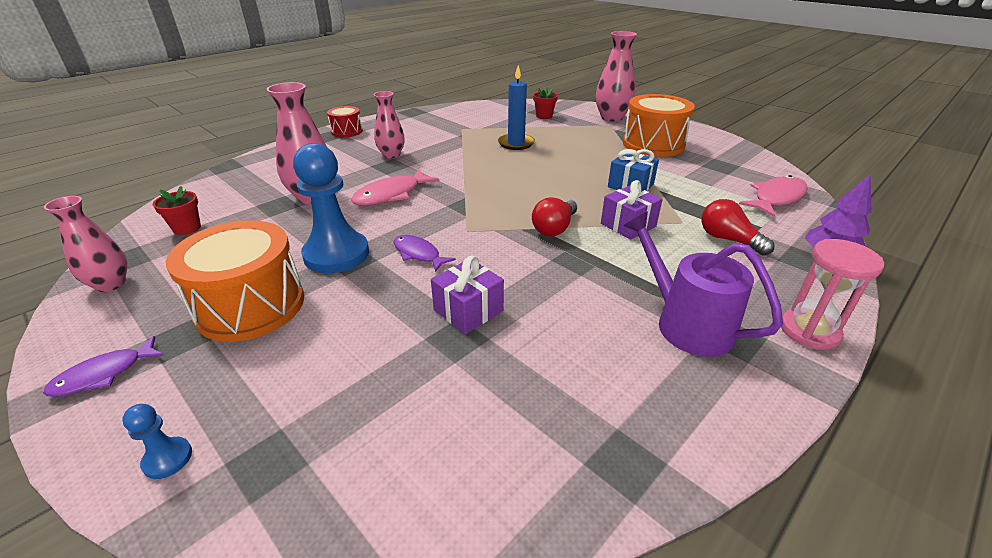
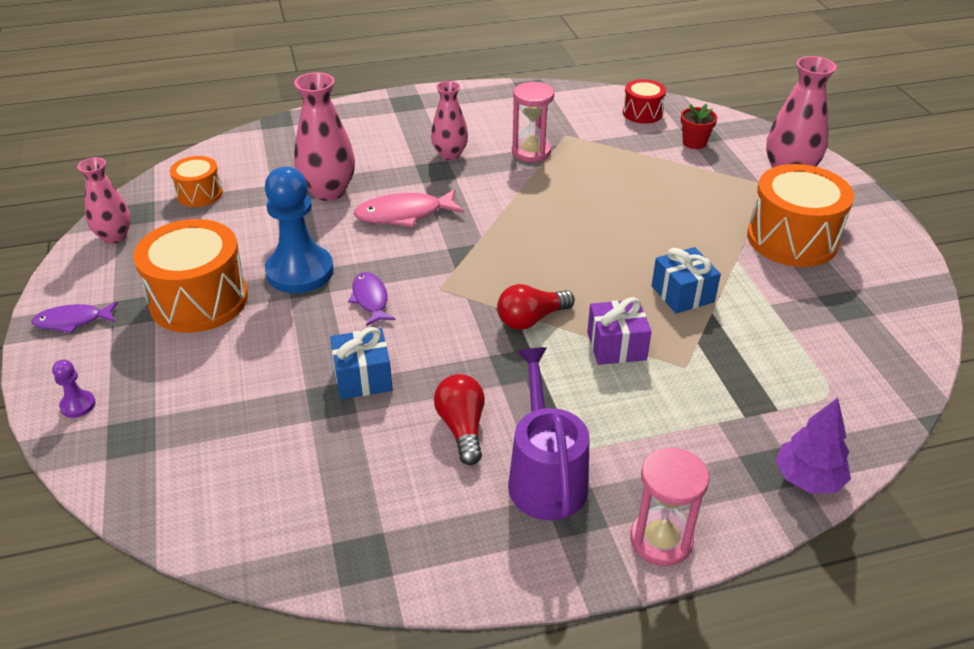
camera: 30 degrees right, 5 degrees up
(168, 459) = (78, 405): blue pawn -> purple pawn
(187, 228) = (199, 194): red flower pot -> orange drum
(347, 131) = (430, 101): red drum -> red drum (642, 113)
(448, 141) = (531, 152): none -> pink hourglass
(468, 310) = (363, 378): purple gift -> blue gift
(516, 143) = (609, 181): blue candle -> none
(728, 240) = (711, 409): red light bulb -> red light bulb (462, 428)
(776, 198) = (855, 380): pink fish -> none

